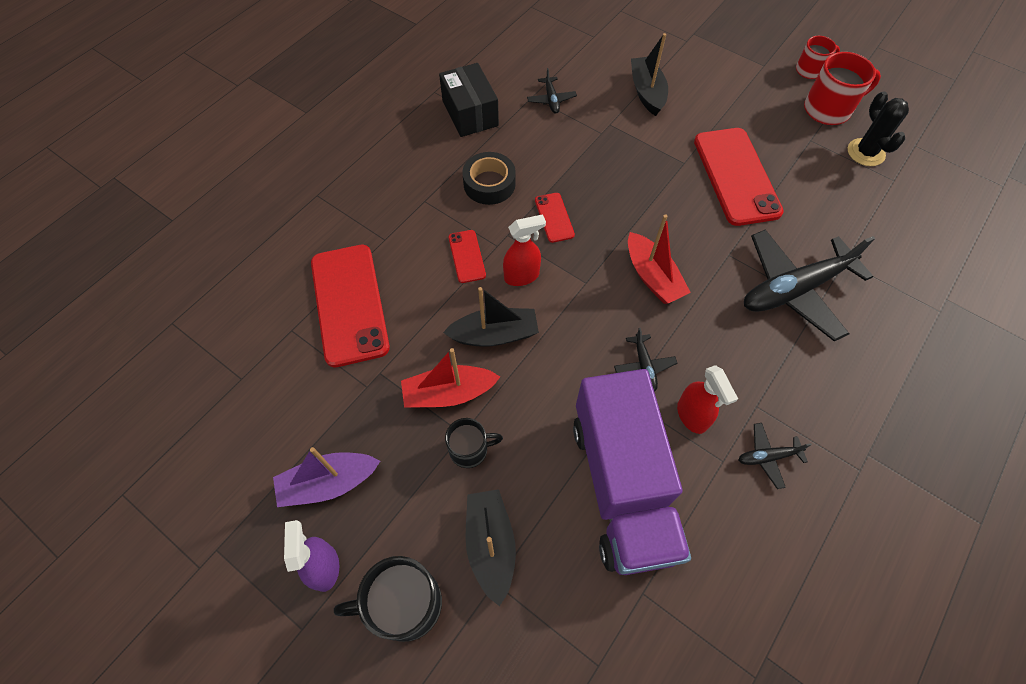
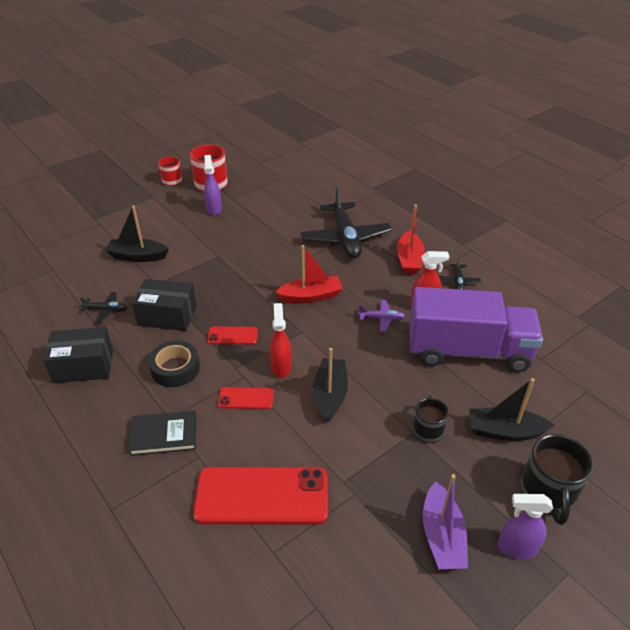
camera: 75 degrees left, 20 degrees down
(403, 204) = (164, 435): none -> black book
(449, 393) = (376, 435): red boat -> red boat (409, 260)
(563, 151) = (167, 316): none -> black box
(644, 366) = (382, 319): black plane -> purple plane
(736, 176) = (244, 236): red phone -> none
(774, 130) = (214, 209): none -> purple spray bottle
(865, 152) = (255, 181): black cactus -> none

